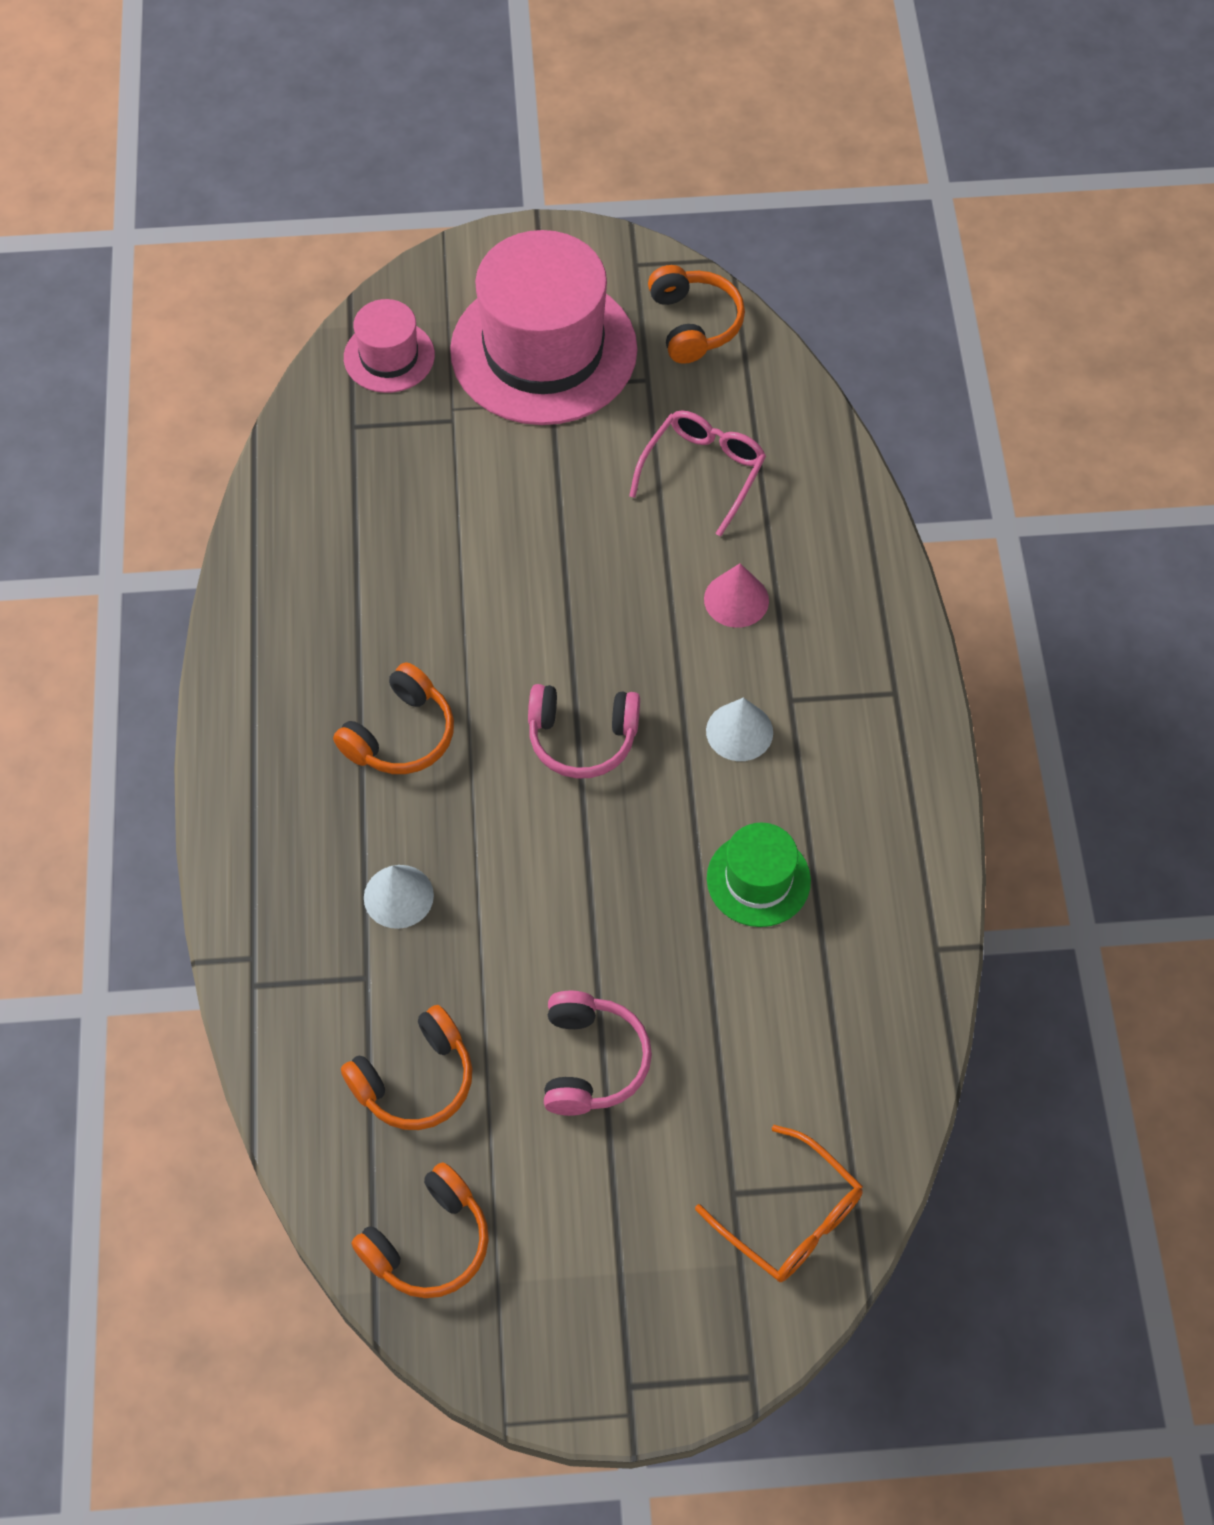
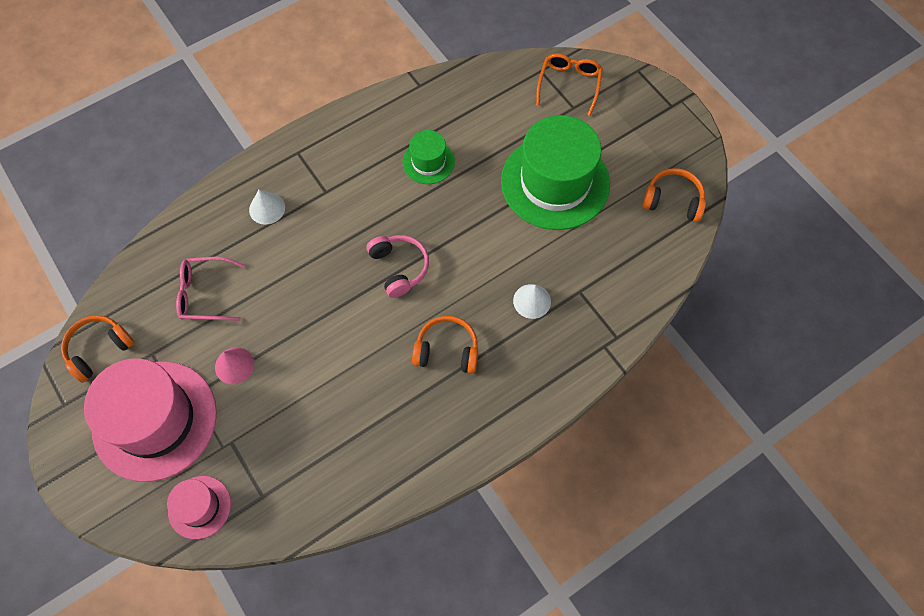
camera: 120 degrees left, 5 degrees up
(415, 1080) = (611, 244): orange headphones -> none
(592, 1061) = (555, 182): pink headphones -> green hat
(736, 599) = (280, 240): pink cone -> pink cone (234, 365)
(739, 731) = (356, 204): white cone -> white cone (267, 208)

